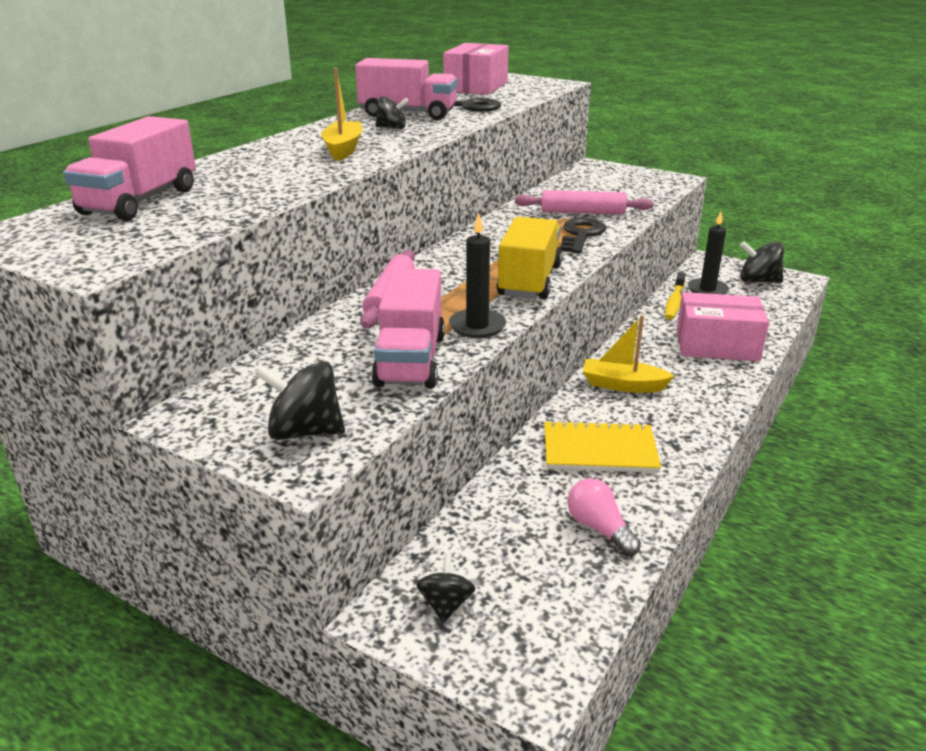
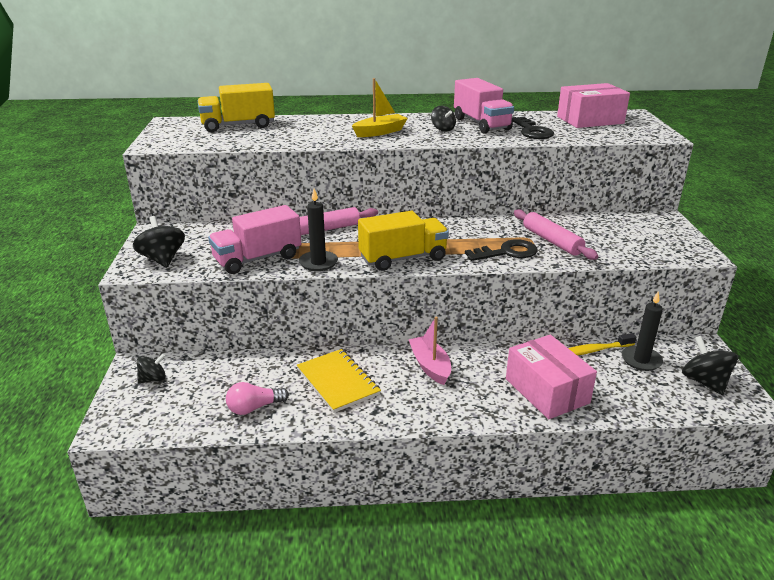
camera: 55 degrees right, 0 degrees up
(140, 201) = (238, 126): pink truck -> yellow truck
(599, 528) = (254, 408): pink light bulb -> pink light bulb turned 135 degrees counterclockwise
(622, 385) = (430, 366): yellow boat -> pink boat

